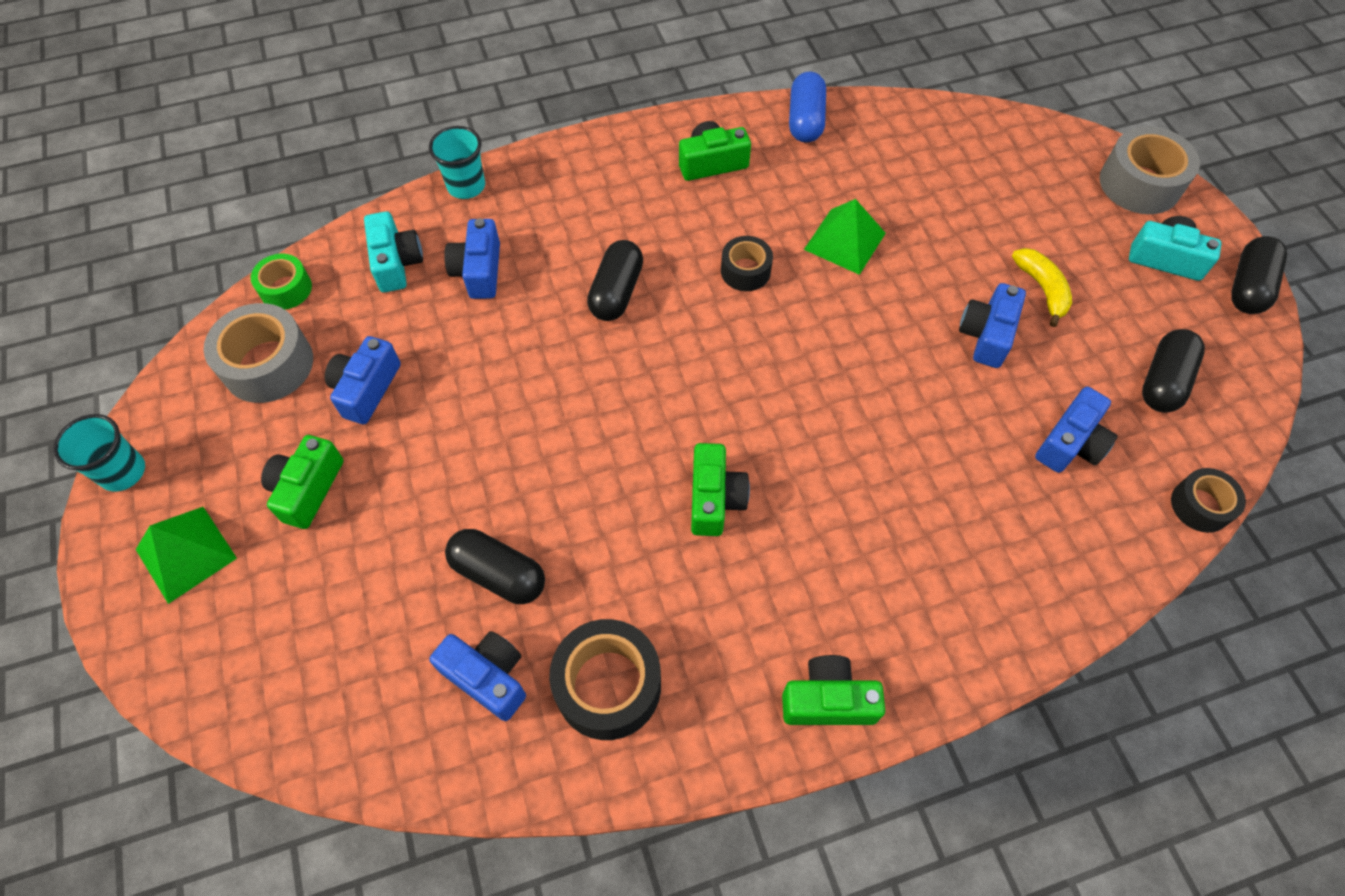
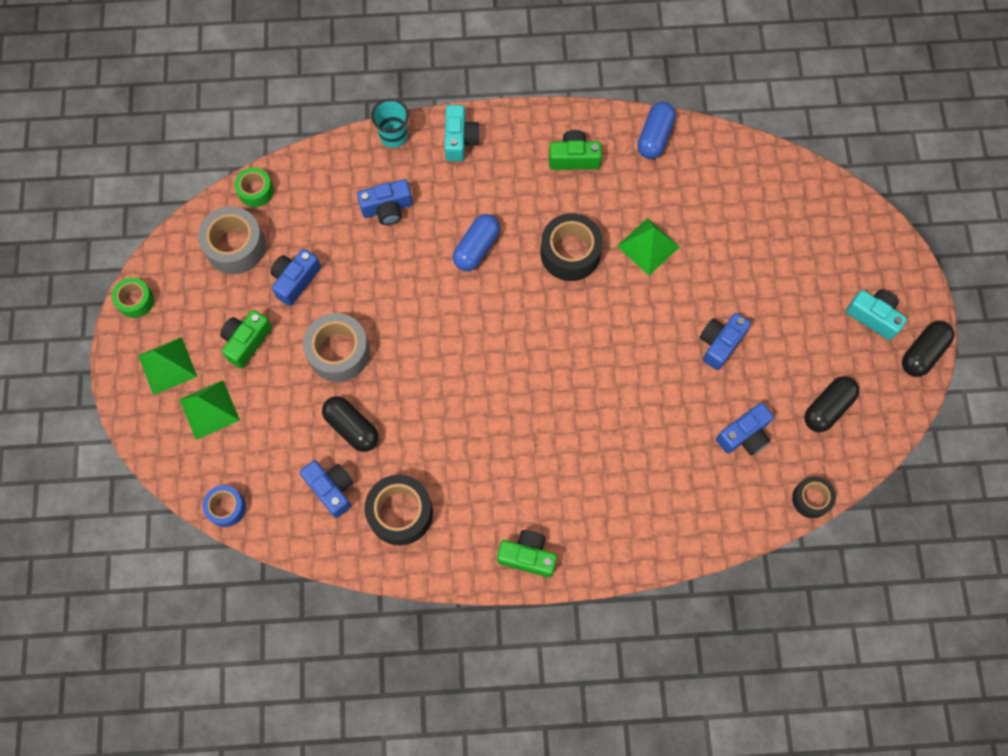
camera: 15 degrees right, 10 degrees up
(123, 472) = (135, 301): turquoise cup -> green tape
(264, 603) = (209, 409): none -> green pyramid
(318, 754) = (226, 508): none -> blue tape
(396, 263) = (333, 188): turquoise camera -> turquoise camera (459, 140)
(479, 271) = (387, 208): blue camera -> blue camera turned 120 degrees counterclockwise
(616, 292) = (476, 248): black capsule -> blue capsule
(714, 499) = (498, 413): green camera -> none
(745, 271) = (570, 253): black tape -> black tape, size x1.67
(1042, 289) = (773, 318): yellow banana -> none
(1139, 184) = (883, 251): grey tape -> grey tape (339, 352)

